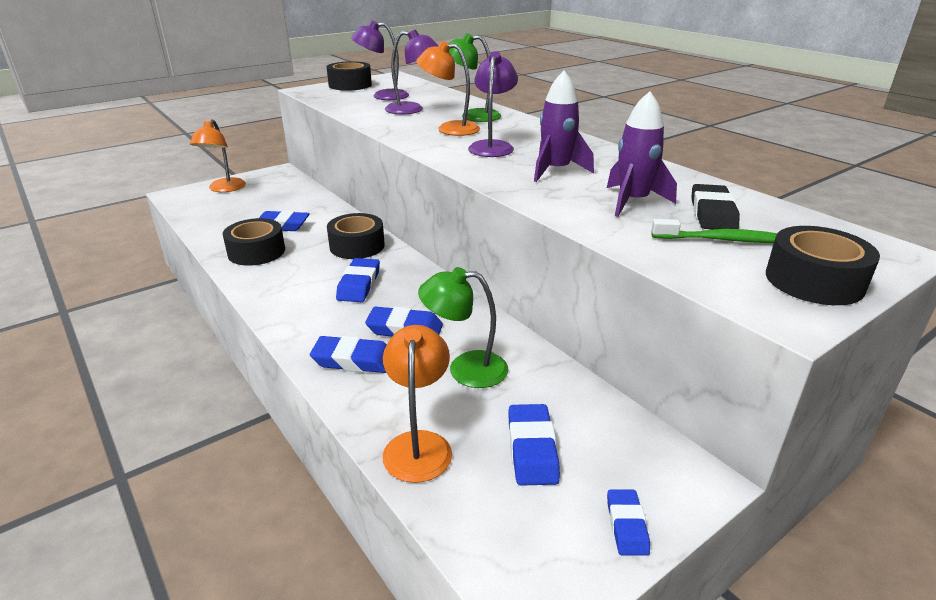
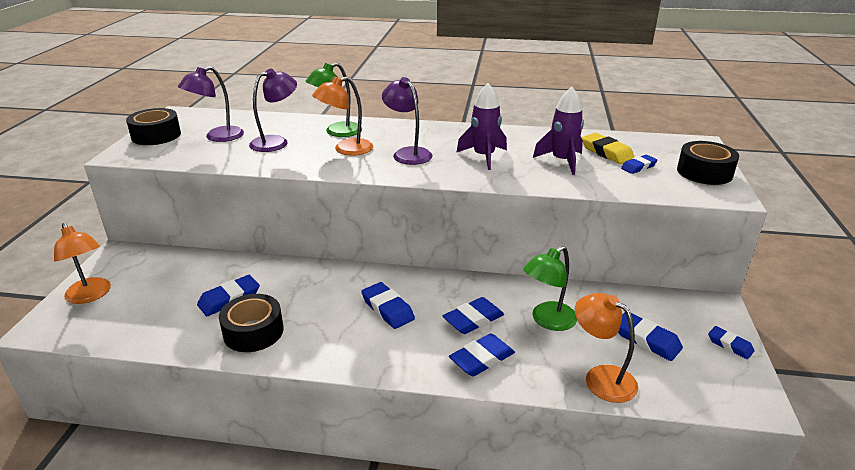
camera: 45 degrees left, 0 degrees up
(357, 246) = (329, 282): black tape -> none
(712, 213) = (606, 152): black eraser -> yellow eraser
(721, 240) = (638, 167): green toothbrush -> blue eraser

